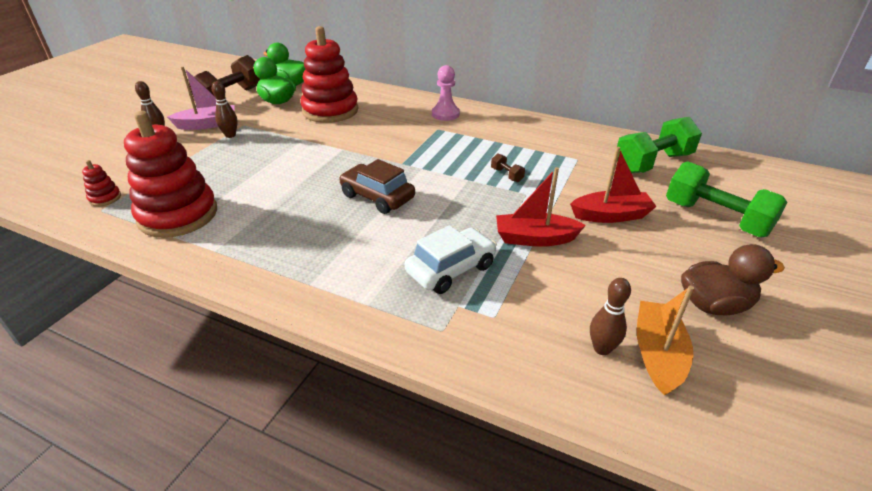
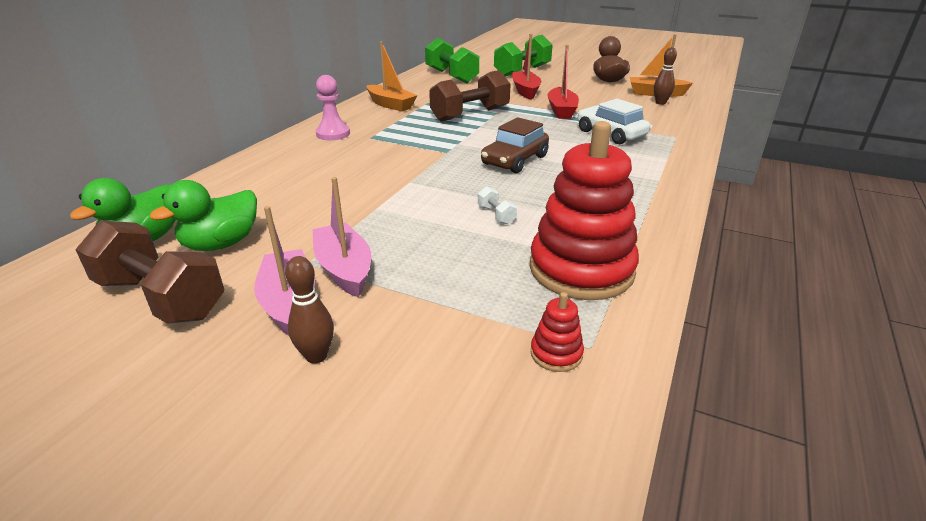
camera: 90 degrees left, 5 degrees down
(230, 135) = (344, 269): brown bowling pin -> pink boat
(273, 184) = (496, 215): none -> white dumbbell
(330, 111) = (287, 197): red stacking toy -> none
(506, 175) = (470, 114): brown dumbbell -> brown dumbbell, size x2.43
(527, 133) = (390, 105): none -> orange boat

